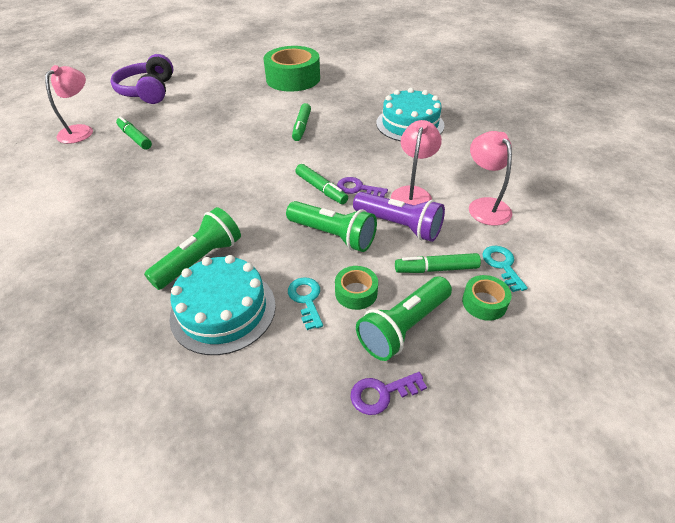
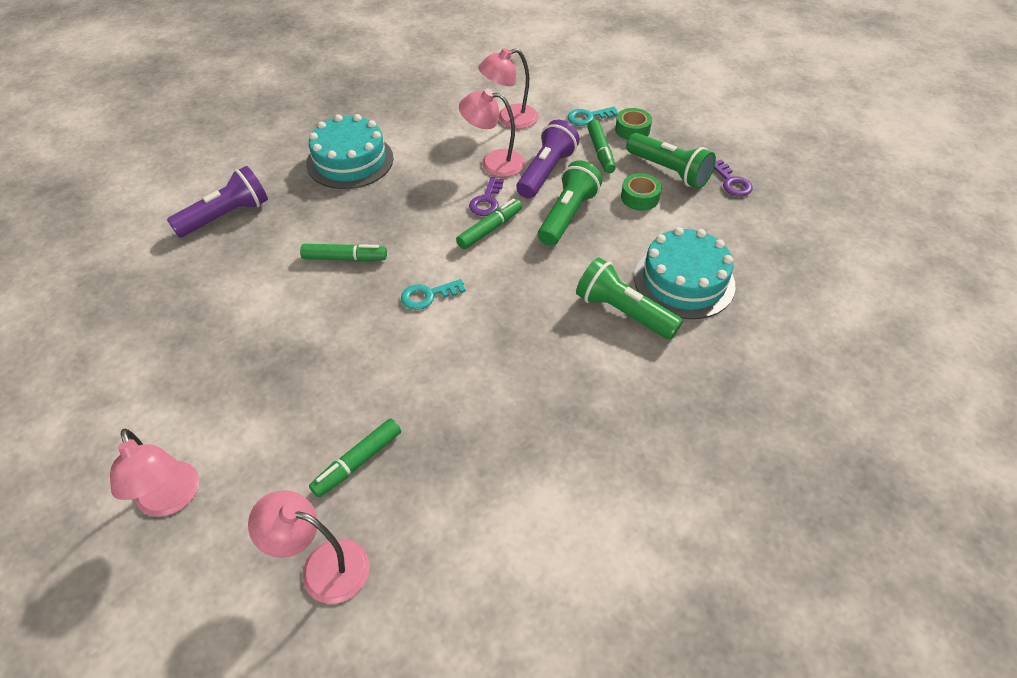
camera: 95 degrees left, 5 degrees up
(148, 91) = (171, 500): purple headphones -> pink lamp
(293, 79) = (180, 283): green tape -> none
(306, 299) = (655, 227): turquoise key -> turquoise key (428, 295)
(350, 86) = (226, 216): none -> purple flashlight

